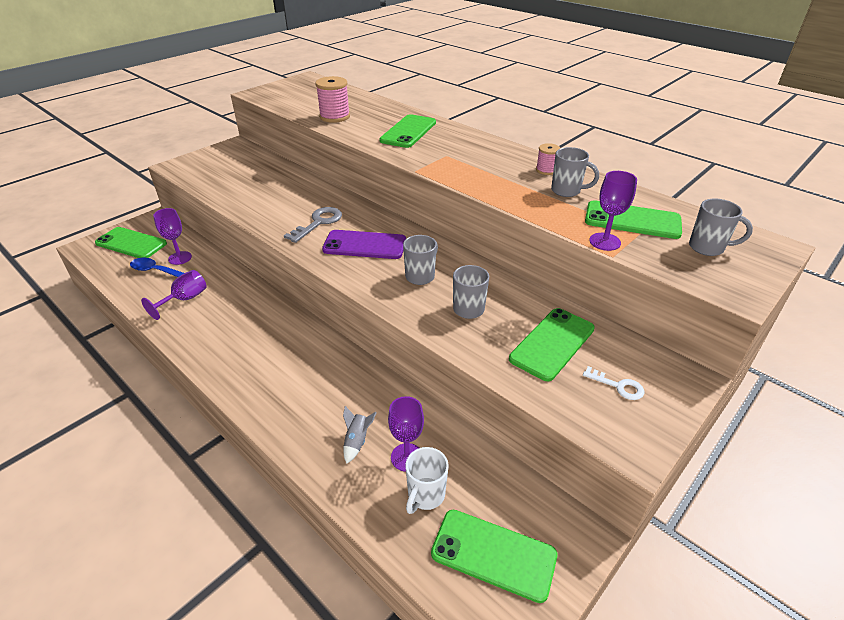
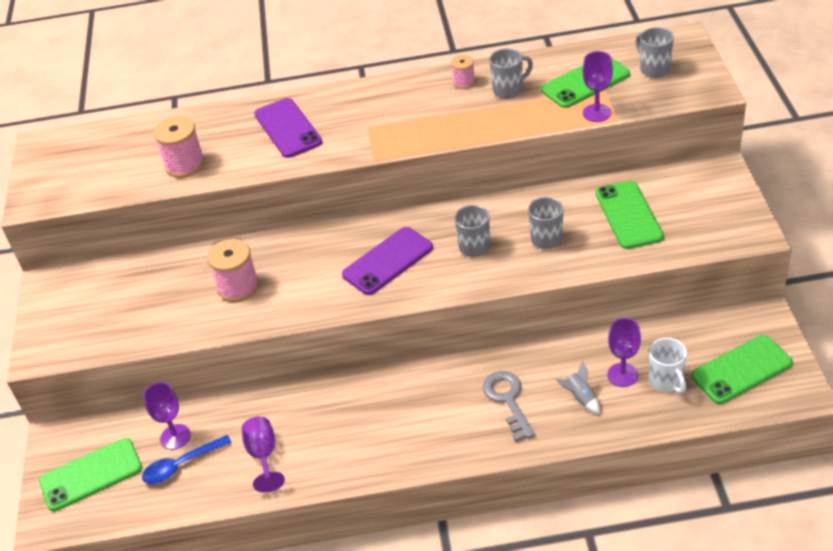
camera: 45 degrees left, 5 degrees up
(284, 201) = (238, 287): none -> pink spool
(318, 223) = (312, 277): grey key -> grey key (507, 400)
(408, 131) = (288, 128): green phone -> purple phone
(618, 386) = (698, 207): white key -> none
(707, 248) = (654, 69): grey mug -> grey mug turned 90 degrees counterclockwise

